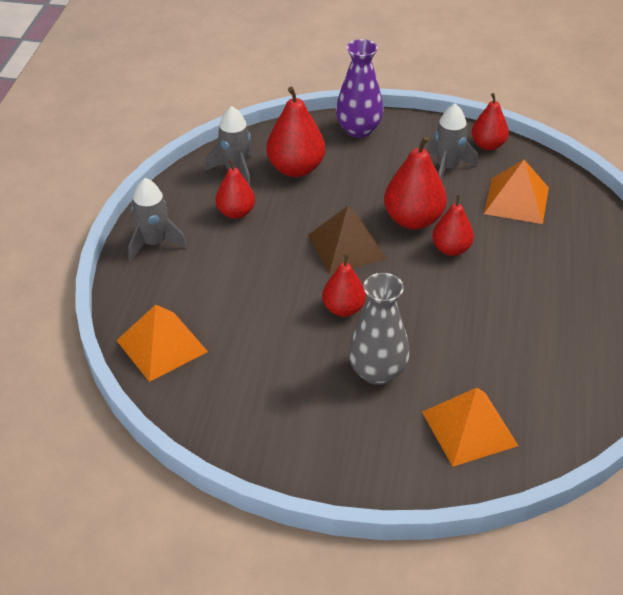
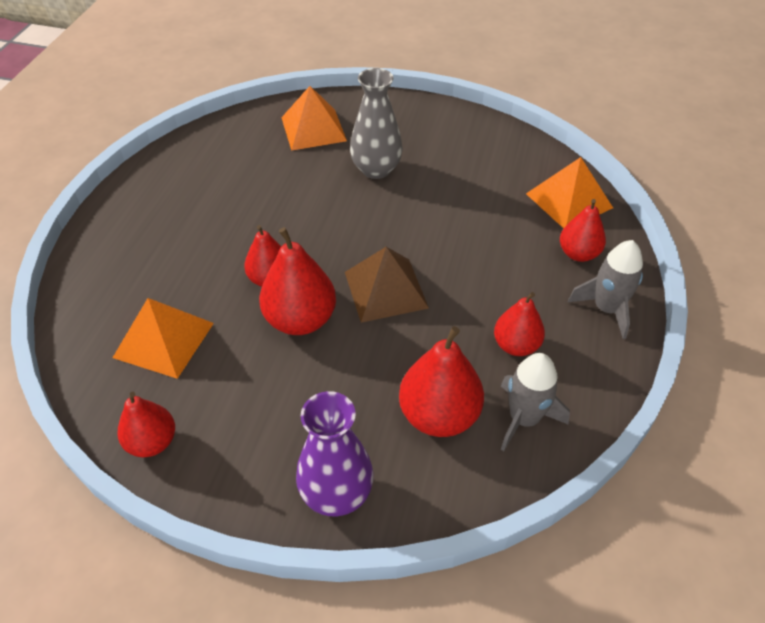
camera: 175 degrees left, 5 degrees up
(343, 309) = (398, 223): red pear -> red pear (578, 254)
(447, 168) = (228, 401): grey rocket -> none

